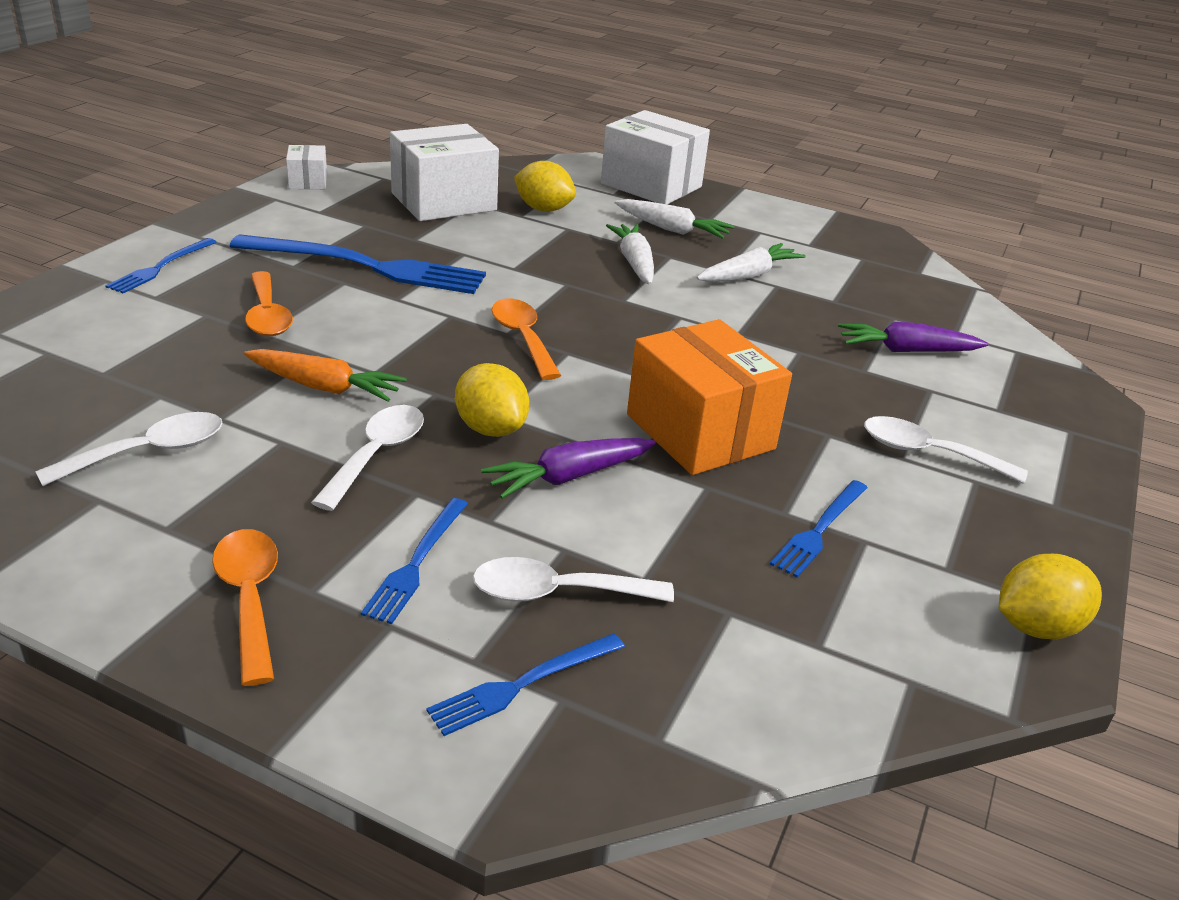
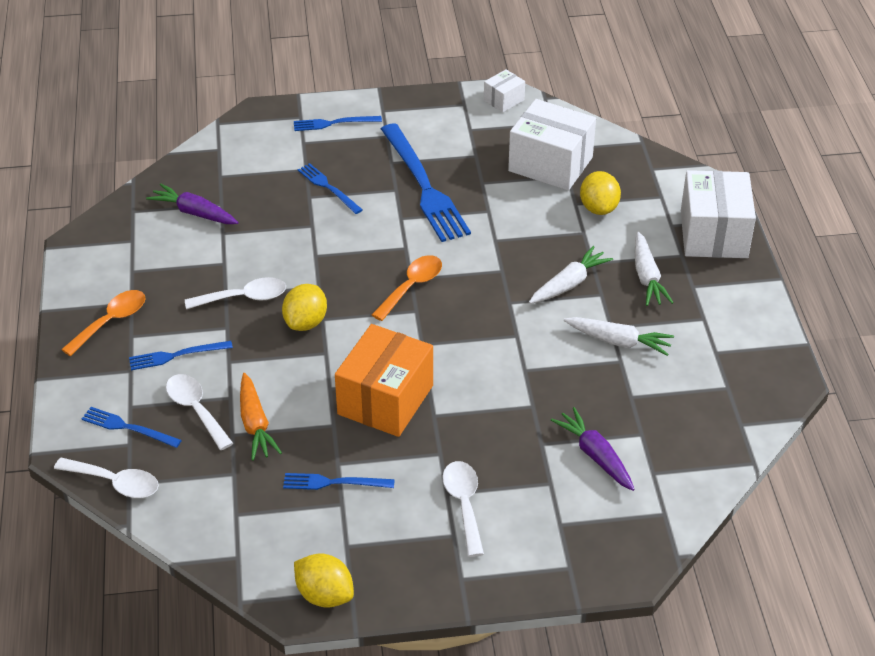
camera: 60 degrees right, 10 degrees up
(149, 452) = (177, 231): white spoon -> white spoon (115, 483)
(267, 315) = (328, 187): orange spoon -> blue fork
(325, 387) = (283, 247): orange carrot -> orange carrot (255, 424)
(568, 477) = (290, 370): purple carrot -> purple carrot (194, 213)

